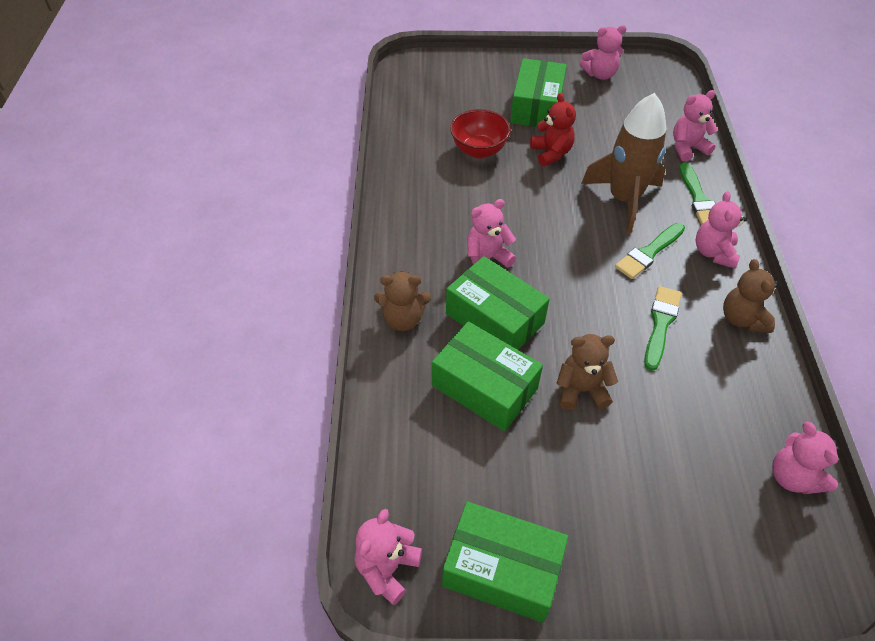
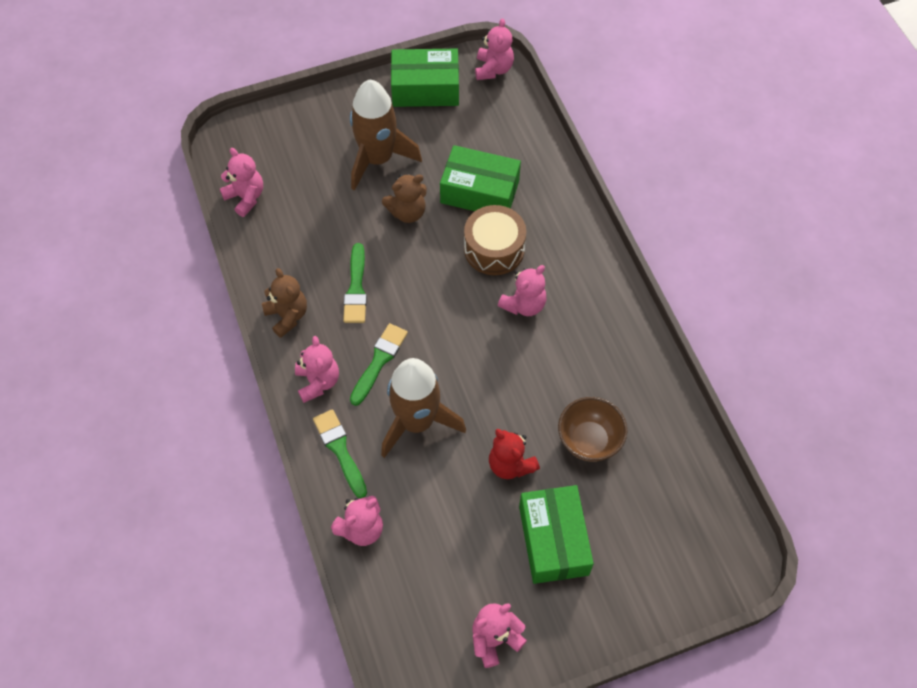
camera: 160 degrees right, 10 degrees up
(403, 319) = (567, 225): brown teddy bear -> none
(478, 150) = (589, 440): red bowl -> brown bowl
(494, 318) = (494, 249): green box -> brown drum
(602, 474) = (378, 159): none -> brown rocket

